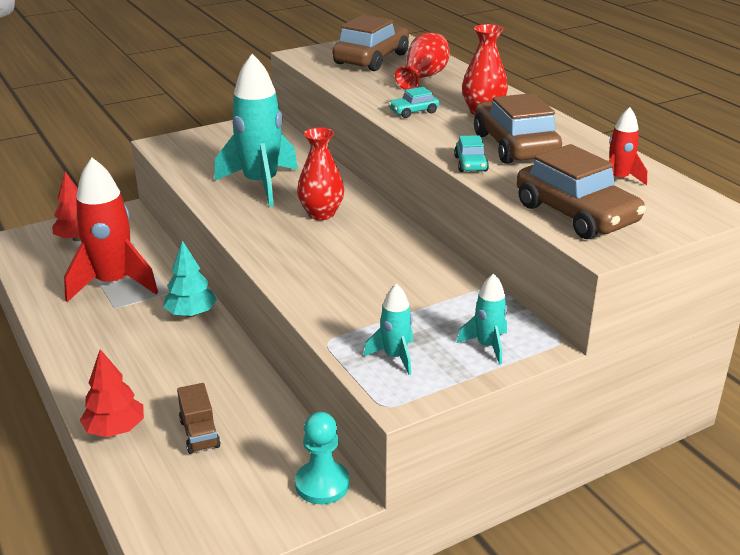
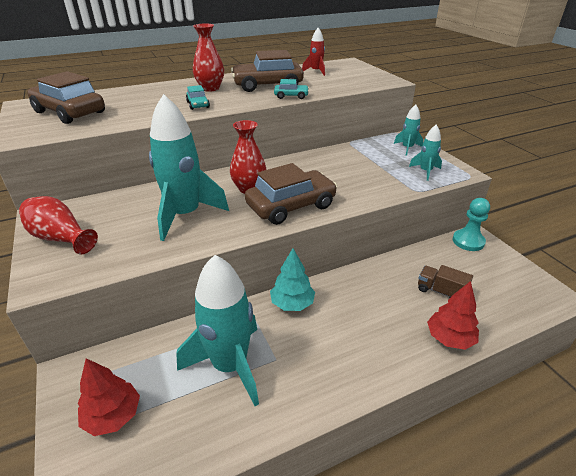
camera: 85 degrees left, 5 degrees up
(113, 283) = (230, 365): red rocket -> turquoise rocket
(199, 433) = (440, 291): brown truck -> brown truck turned 135 degrees counterclockwise
(423, 77) = (131, 99): red vase -> red vase (61, 238)
(576, 214) = (356, 81): brown car -> brown car (291, 206)

